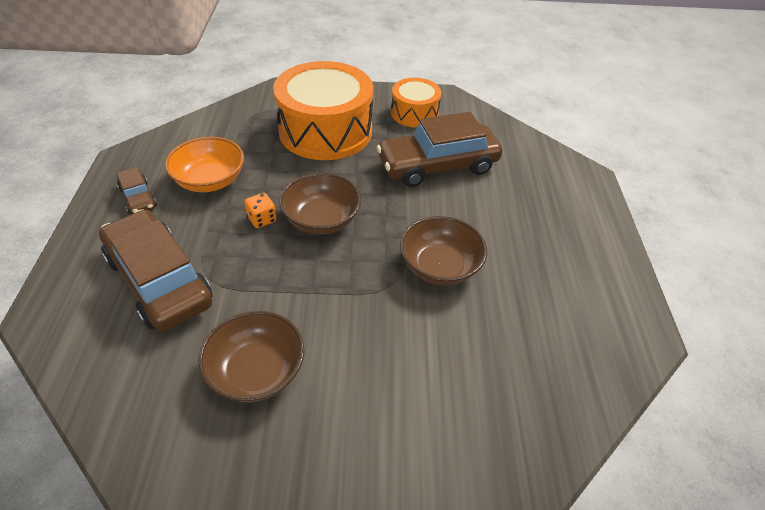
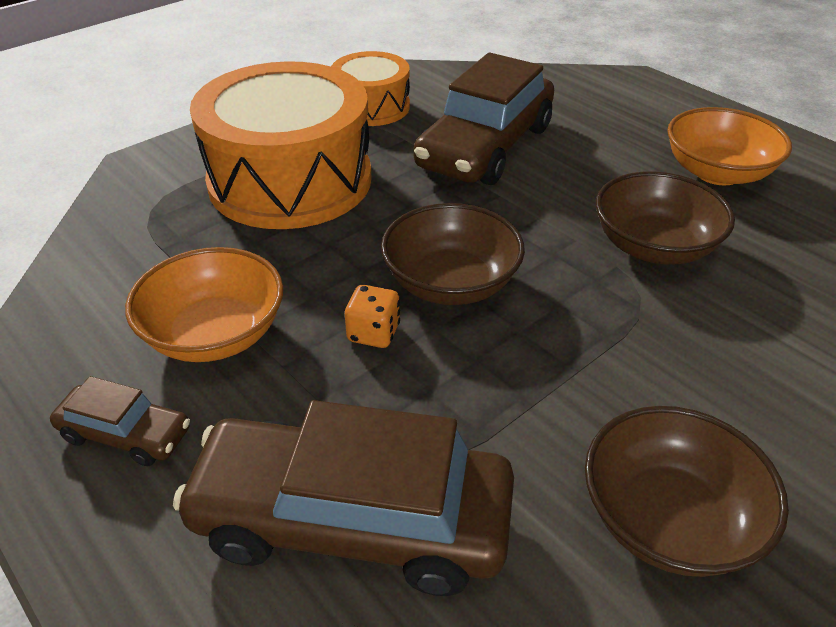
camera: 40 degrees left, 5 degrees down
(543, 254) = (717, 172): none -> orange bowl

